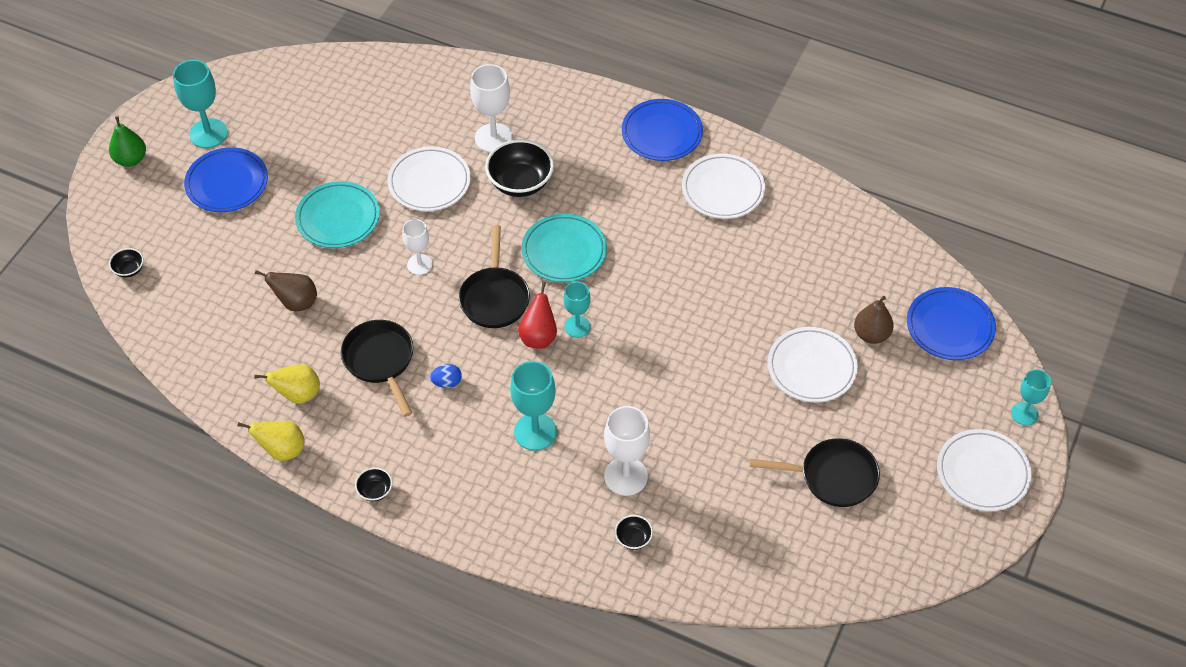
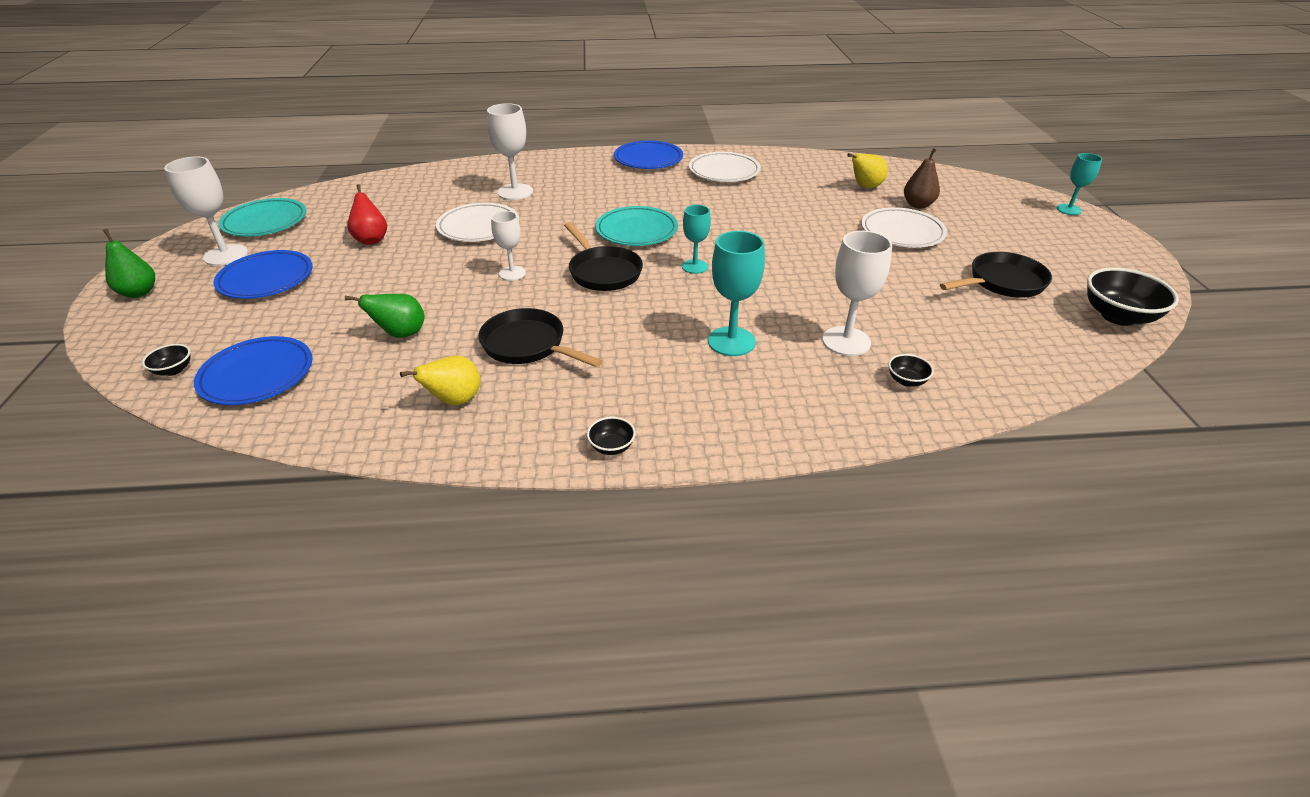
camera: 30 degrees left, 15 degrees down
(208, 133) = (226, 255): turquoise goblet -> white goblet
(282, 450) = (470, 454): yellow pear -> yellow pear (865, 187)
(296, 302) = (401, 334): brown pear -> green pear
(338, 218) = (405, 269): turquoise plate -> turquoise plate (265, 222)
(447, 382) = (611, 338): blue egg -> none
(520, 183) = (561, 207): black bowl -> black bowl (1118, 316)
(538, 337) = (668, 282): red pear -> red pear (371, 240)
(950, 327) = (961, 187): blue plate -> blue plate (257, 375)
(982, 473) = (1093, 245): white plate -> none

